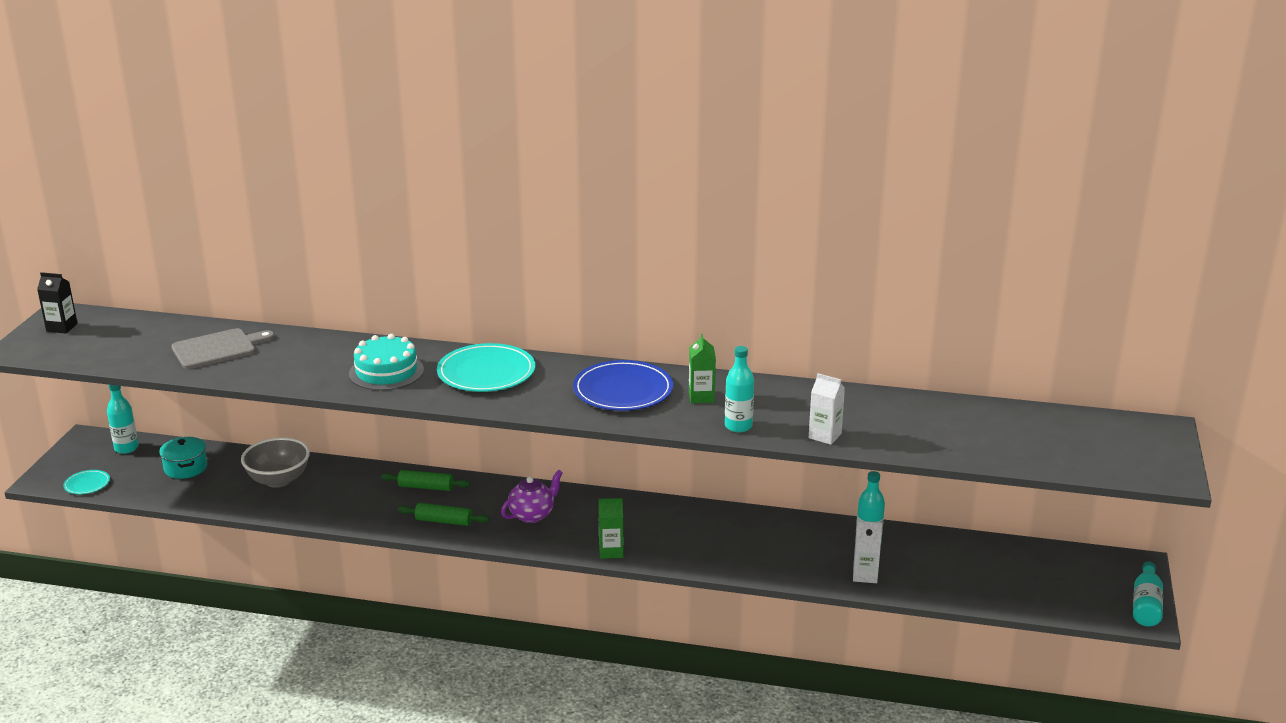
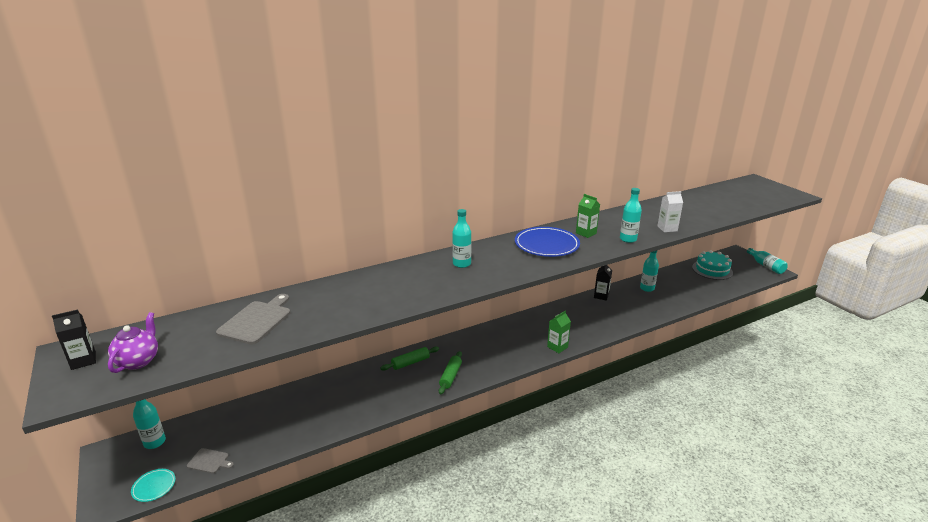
camera: 40 degrees left, 0 degrees up
(145, 486) = (209, 461): none -> grey cutting board
(185, 468) = (226, 432): turquoise pot -> none
(278, 480) = (309, 405): grey bowl -> none
(386, 372) = (403, 287): turquoise cake -> turquoise cake (712, 270)
(444, 521) = (450, 376): green rolling pin -> green rolling pin turned 45 degrees counterclockwise
(486, 372) = (461, 264): turquoise plate -> turquoise bottle
(532, 515) = (491, 348): purple teapot -> purple teapot (138, 361)
(780, 522) = (601, 296): none -> black carton
(865, 575) = (669, 302): white carton -> none

